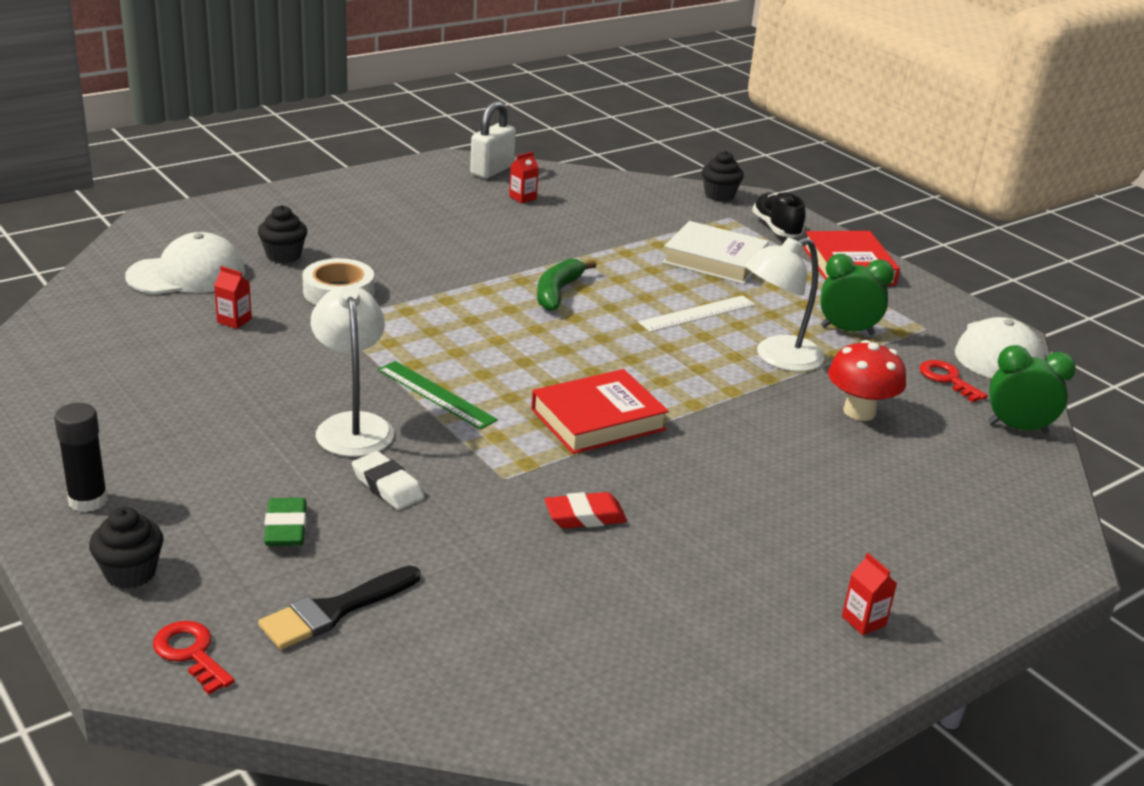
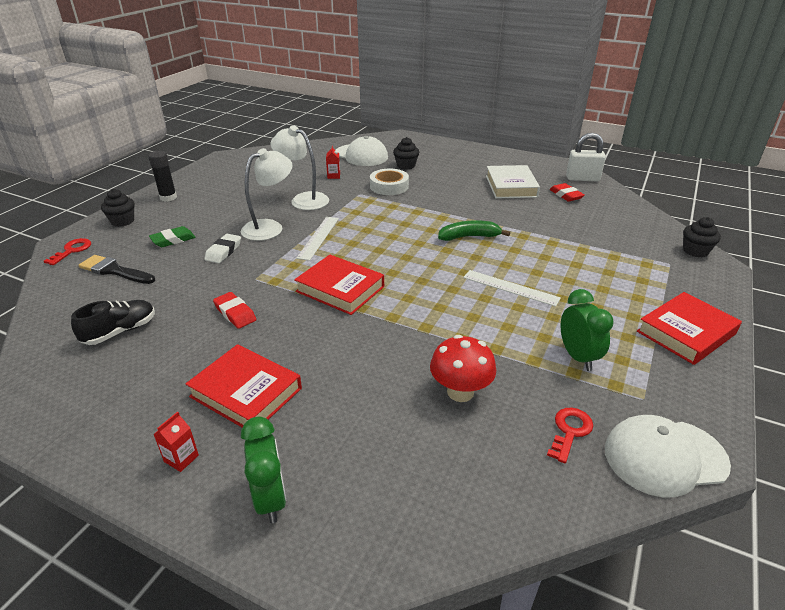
camera: 65 degrees right, 5 degrees up
(436, 395) = (318, 237): green ruler -> white ruler
(522, 198) = (566, 195): red carton -> red eraser
(714, 260) = (595, 274): white book -> white book (511, 186)
(771, 548) = (246, 392): none -> red book
(776, 228) = (688, 286): black shoe -> black shoe (120, 331)
(777, 358) = (493, 335): white lamp -> white lamp (303, 199)
(1017, 428) = (535, 497): green clock -> green clock (270, 498)

